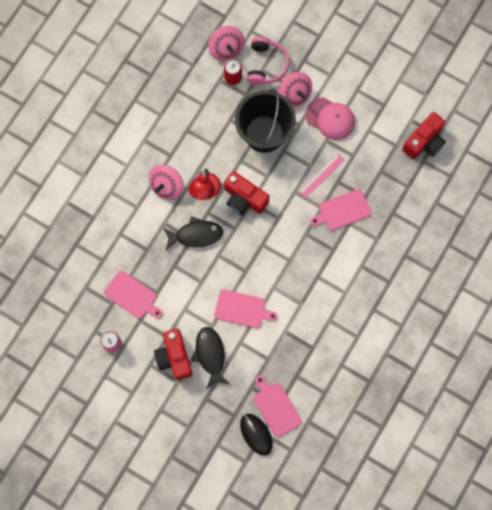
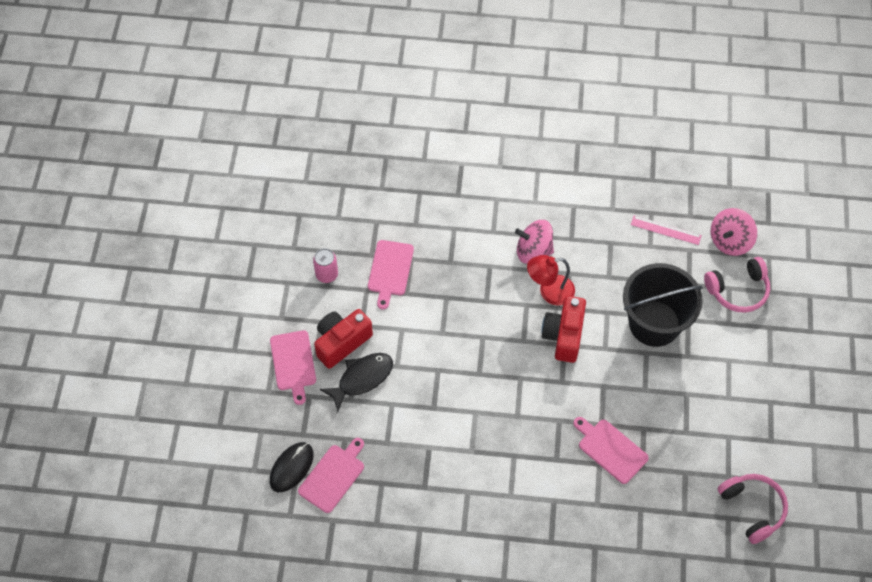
camera: 65 degrees right, 15 degrees down
(196, 235) = (493, 304): black fish -> none
(233, 77) = (701, 262): red can -> none
(242, 309) = (432, 389): pink cutting board -> pink cutting board (293, 363)
(294, 95) = (720, 335): pink spinning top -> none
(322, 175) = (640, 407): pink ruler -> pink ruler (666, 230)
(330, 118) = (716, 387): pink cap -> none
(424, 142) = (752, 508): red camera -> pink headphones

